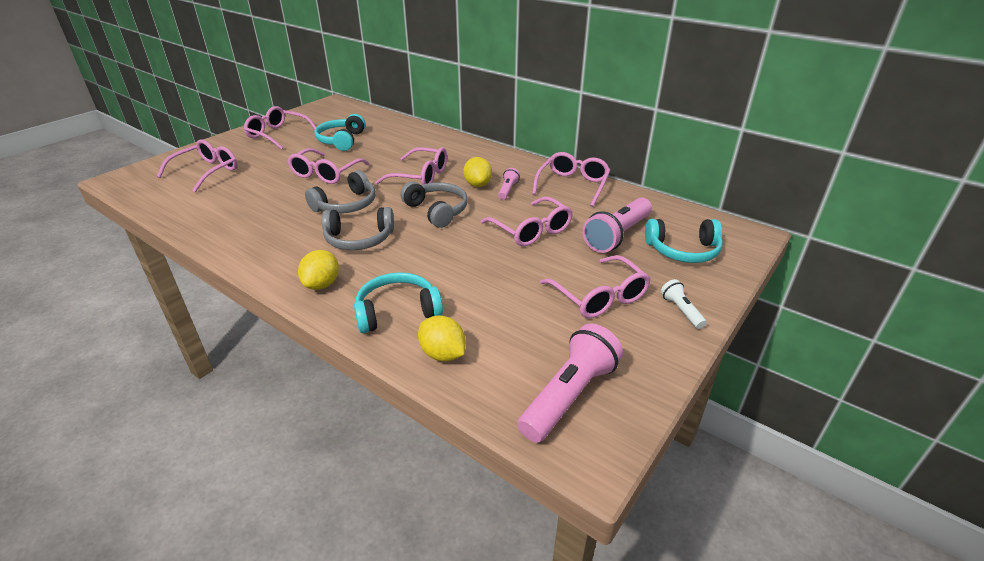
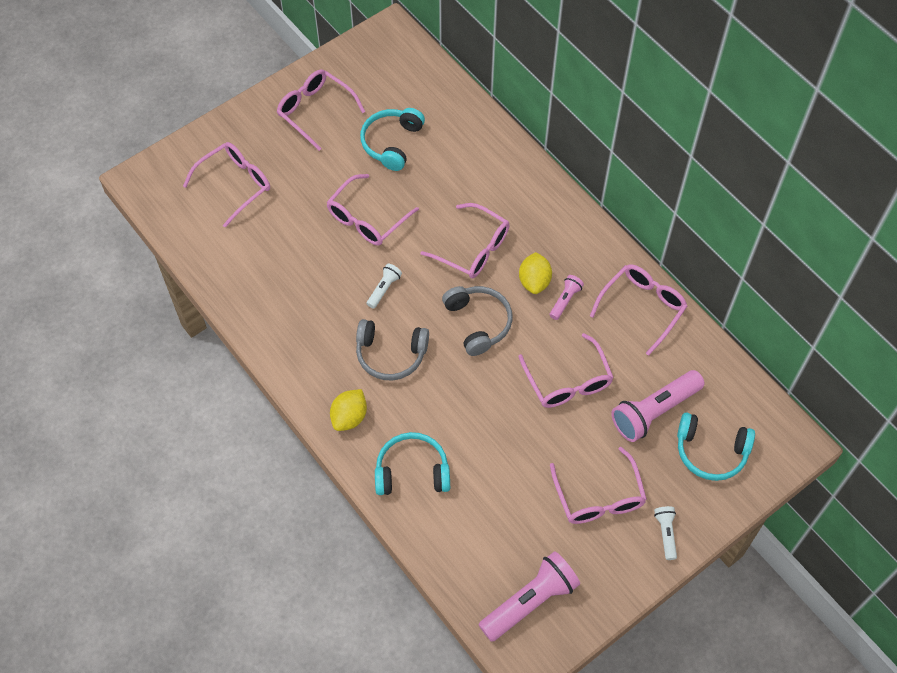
camera: 15 degrees right, 25 degrees up
(346, 205) = (384, 289): grey headphones -> white flashlight
(443, 354) = (441, 532): yellow lemon -> none

